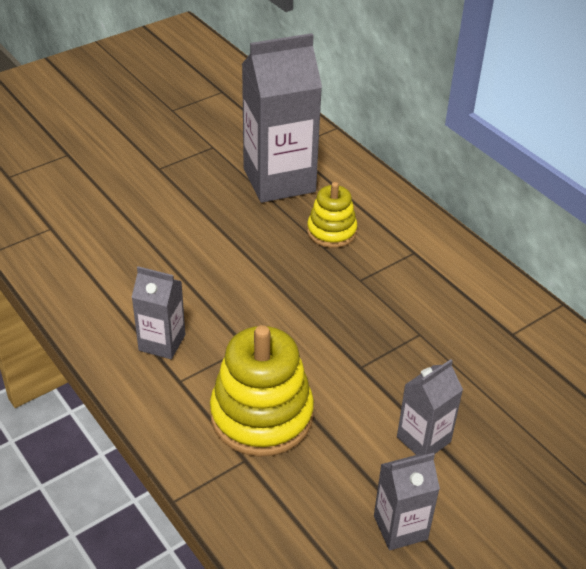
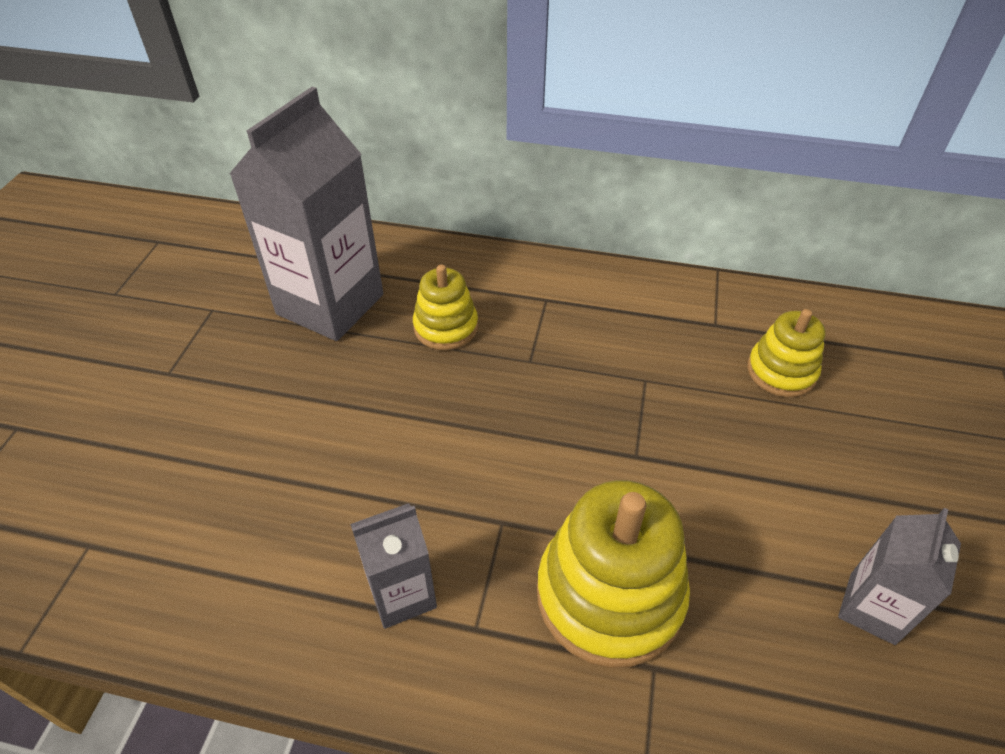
camera: 40 degrees left, 5 degrees up
(423, 439) = (776, 490): grey carton -> none
(520, 387) = (781, 371): none -> yellow stacking toy

